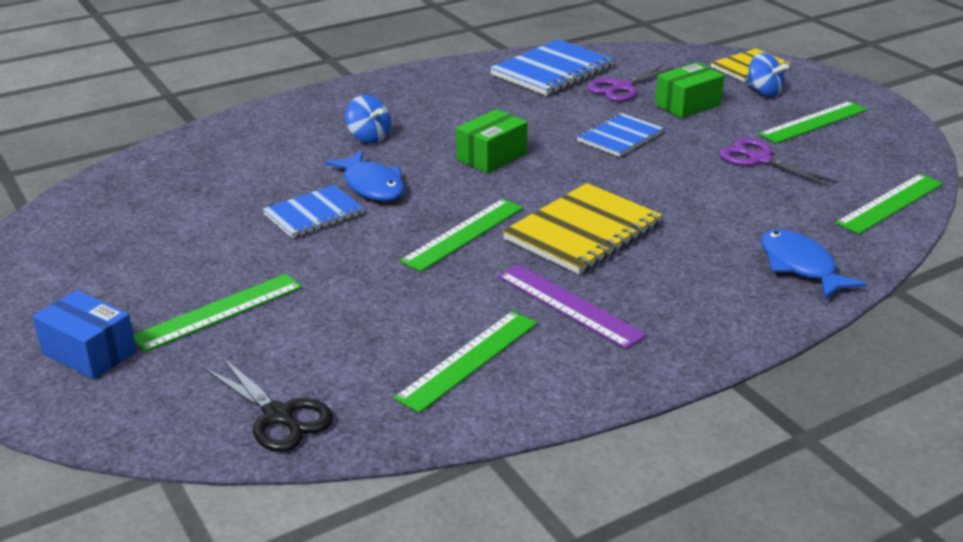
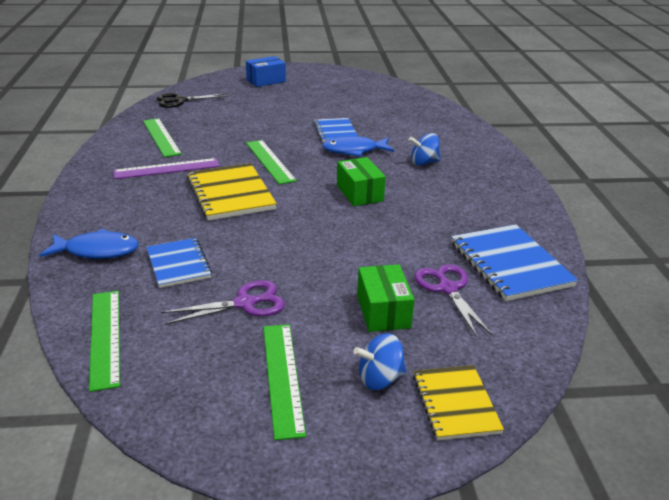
camera: 115 degrees right, 0 degrees up
(219, 311) = (267, 102): green ruler -> none
(619, 137) = (347, 251): blue notebook -> blue notebook (178, 264)

